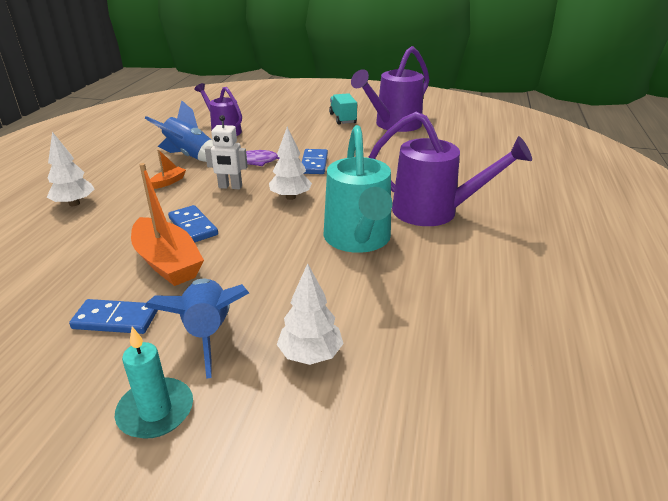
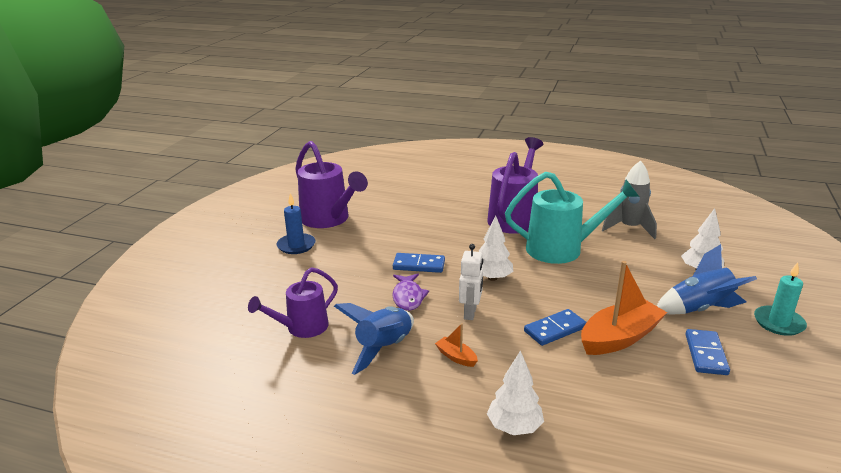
camera: 85 degrees left, 5 degrees down
(342, 118) = (296, 245): turquoise truck -> blue candle
(437, 301) = (629, 228): none -> grey rocket

